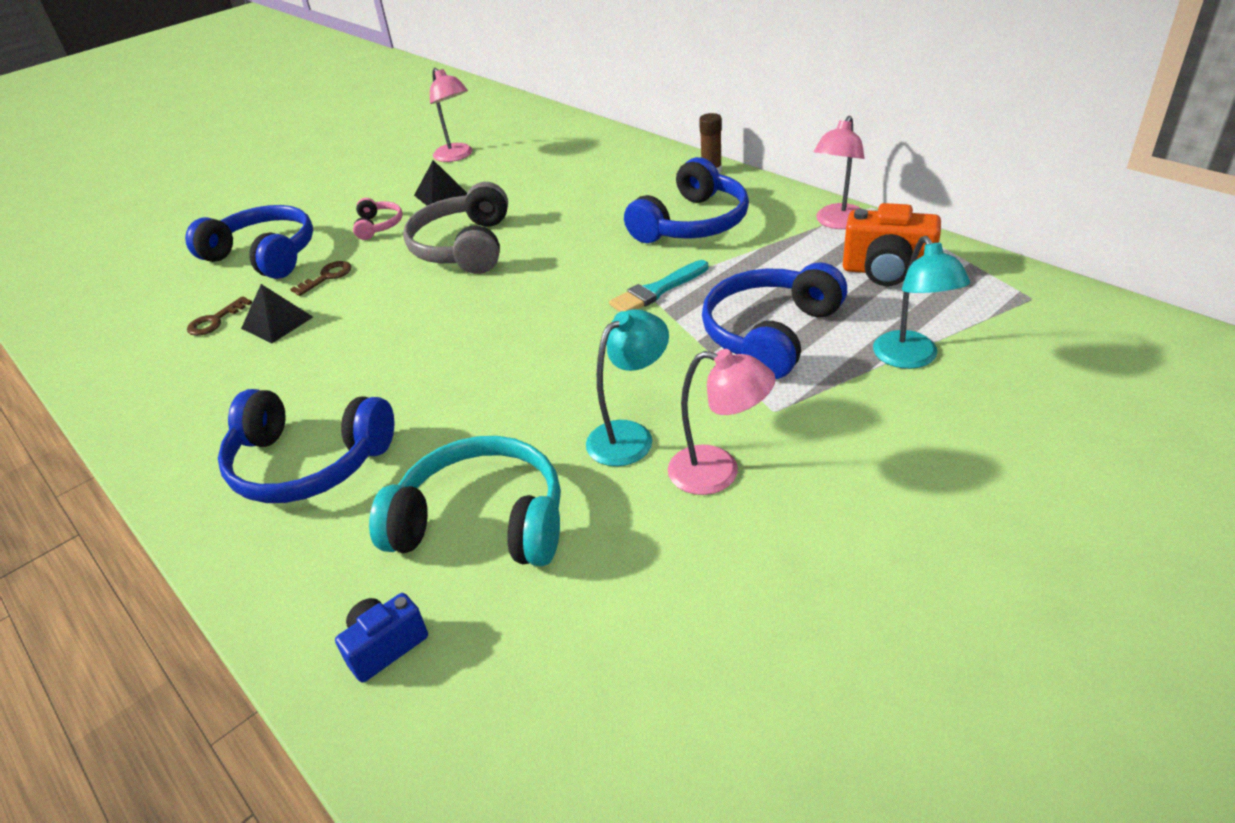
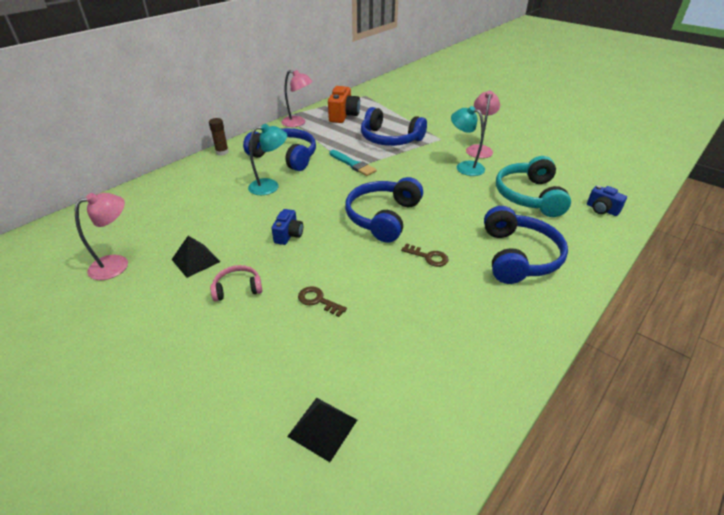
camera: 100 degrees left, 0 degrees up
(215, 321) = (381, 358): brown key -> brown key (428, 257)
(264, 255) = (269, 359): blue headphones -> blue headphones (383, 217)
(277, 322) = (383, 313): black pyramid -> black pyramid (322, 428)
(464, 247) = (288, 235): grey headphones -> blue camera
(911, 358) = (404, 115): turquoise lamp -> turquoise lamp (270, 186)

